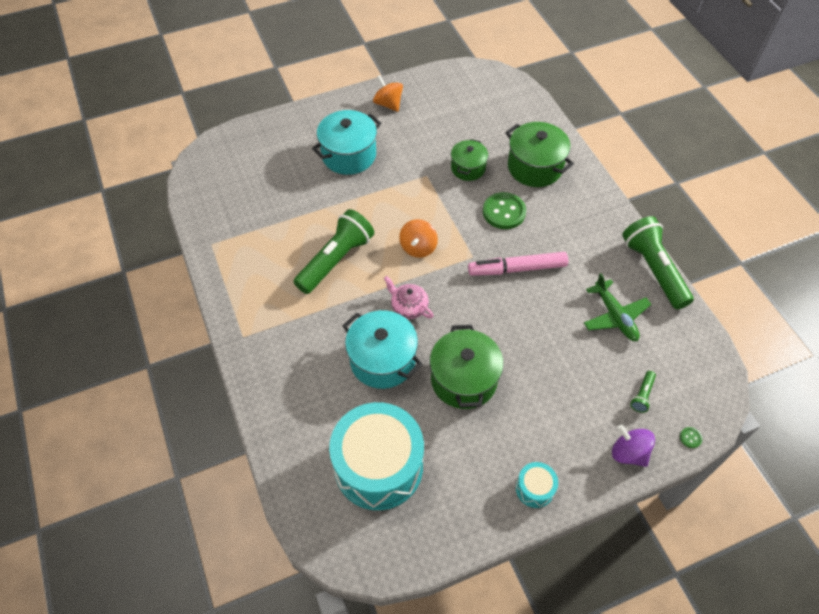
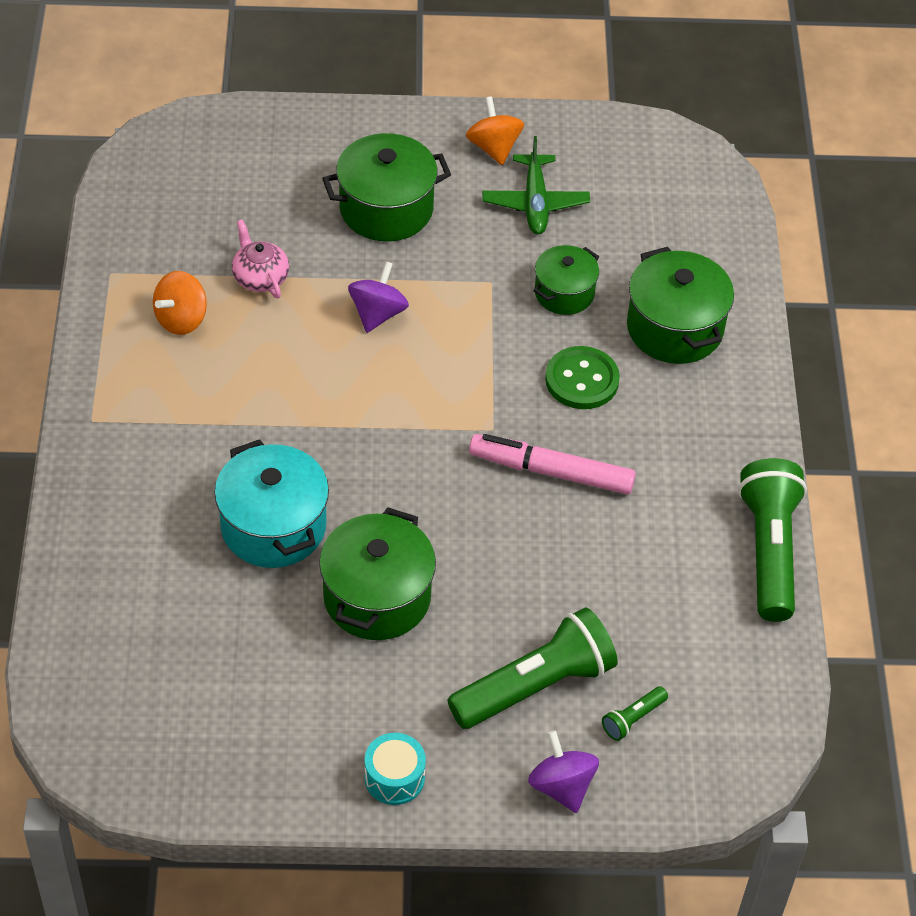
camera: 20 degrees right, 5 degrees down
(336, 260) = (281, 360): green flashlight -> green flashlight (535, 685)
(349, 155) = (386, 209): turquoise pot -> green pot
(375, 214) = (377, 313): none -> purple spinning top
(378, 466) = (191, 663): turquoise drum -> none
(408, 306) = (353, 466): pink teapot -> pink teapot (260, 277)
(418, 247) = (416, 386): orange spinning top -> orange spinning top (181, 319)
(615, 316) = (662, 595): green plane -> green plane (535, 203)
(690, 438) = (668, 803): green button -> none

